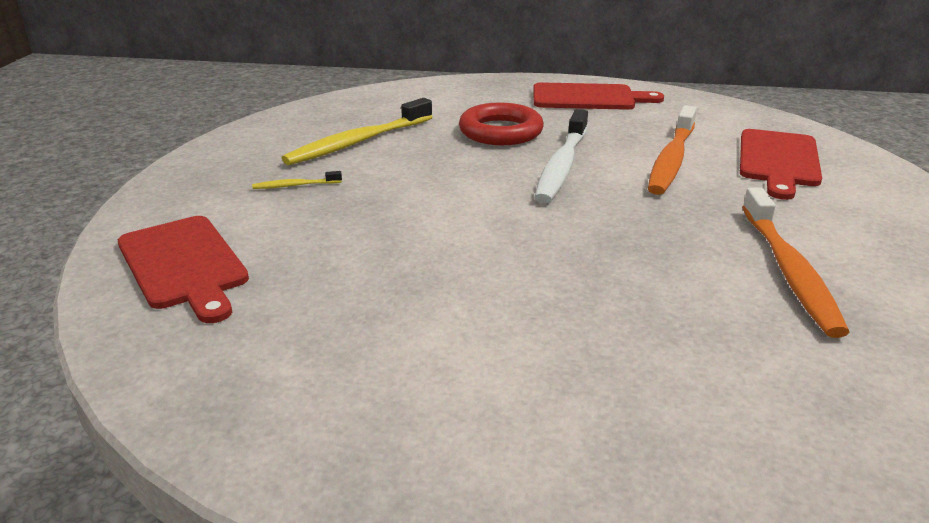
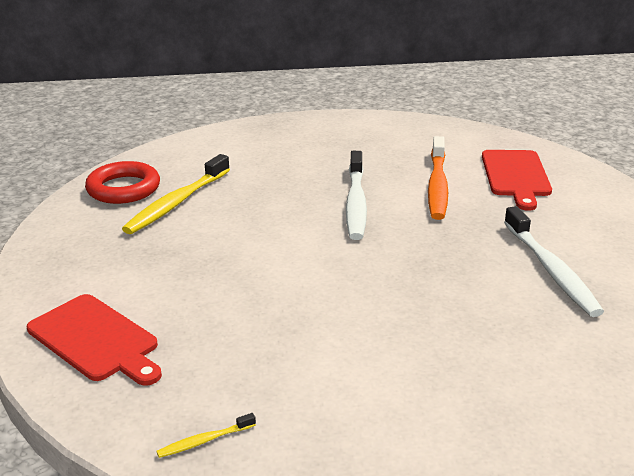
camera: 15 degrees left, 0 degrees up
(295, 185) = (146, 253): yellow toothbrush -> yellow toothbrush (204, 441)
(500, 131) = (292, 176): red ring -> red ring (123, 188)
(588, 98) = (349, 133): red cutting board -> none
(789, 270) = (551, 270): orange toothbrush -> white toothbrush

